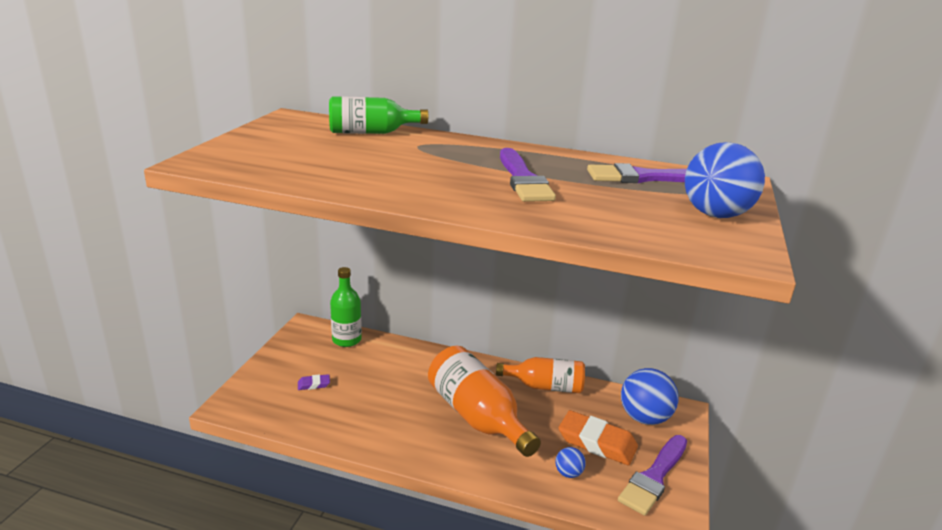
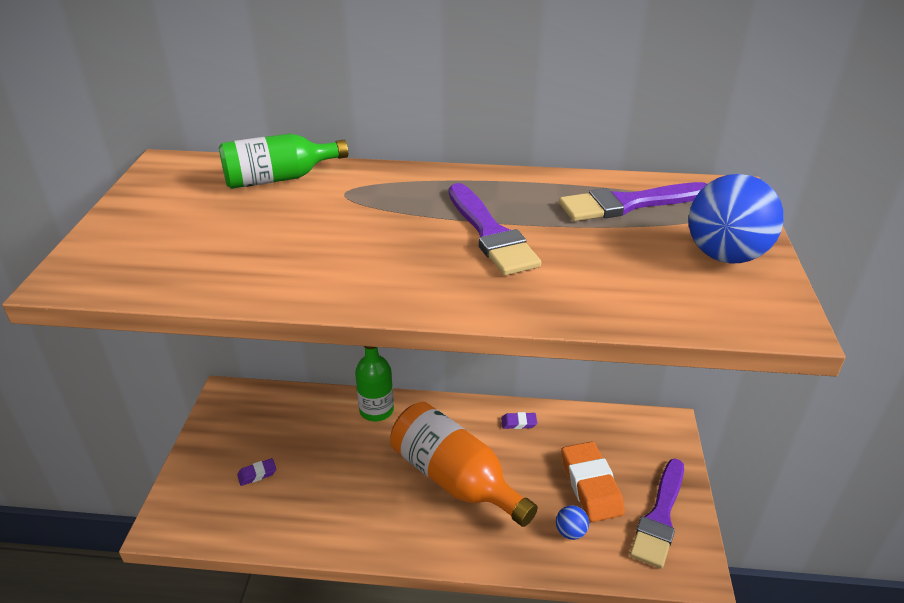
camera: 10 degrees left, 10 degrees up
(347, 340) = (279, 403): green bottle -> green bottle (376, 410)
(545, 386) = (519, 423): orange bottle -> purple eraser
(597, 442) = (591, 485): orange eraser -> orange eraser turned 60 degrees clockwise
(644, 418) = (632, 442): blue ball -> none

